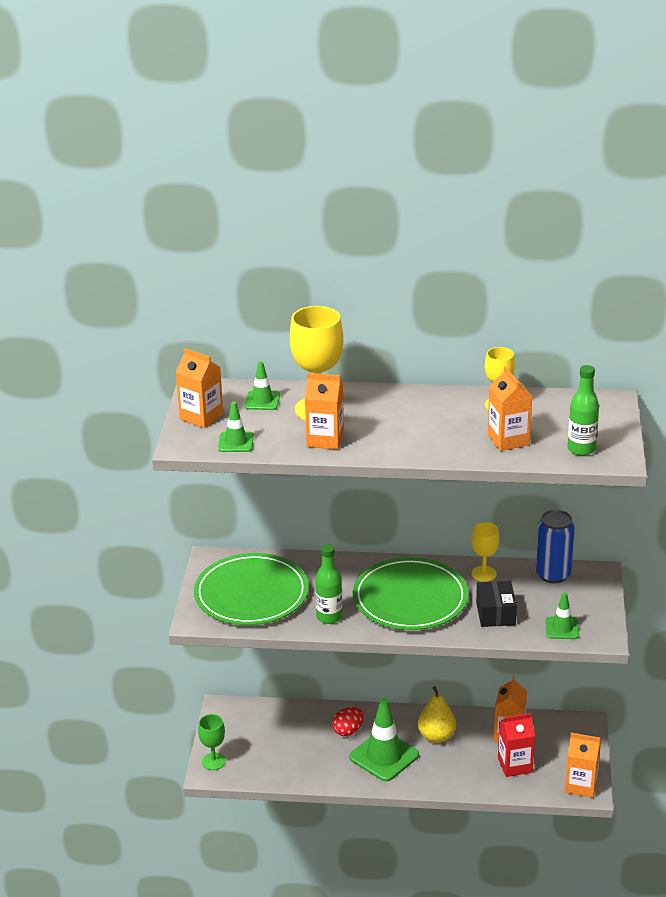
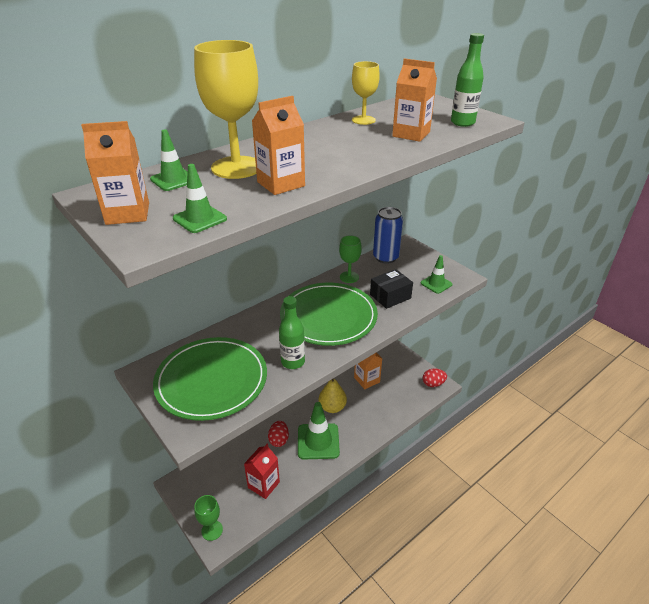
camera: 45 degrees left, 5 degrees up
(484, 574) = (349, 277): yellow goblet -> green goblet
(495, 613) = (390, 296): black box -> black box turned 75 degrees counterclockwise
(515, 765) = (390, 395): red carton -> red carton (263, 485)
(581, 785) = (433, 384): orange carton -> red egg

